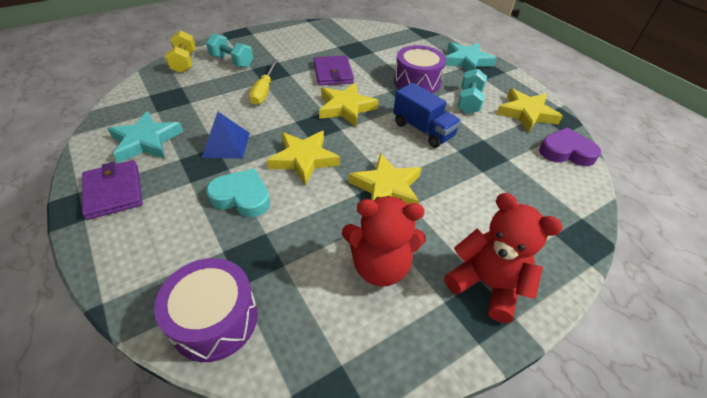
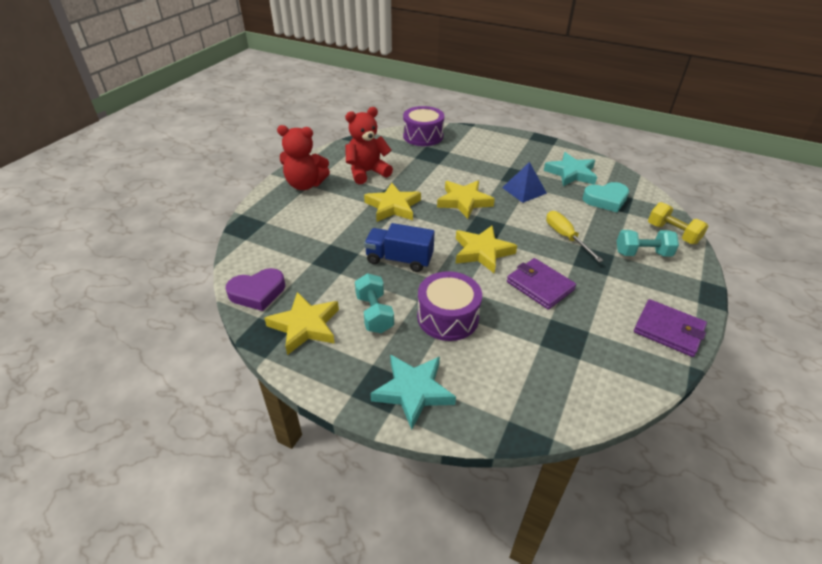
camera: 150 degrees right, 5 degrees down
(114, 191) = (538, 150): purple wallet -> purple wallet (668, 330)
(242, 197) = (472, 171): turquoise heart -> turquoise heart (606, 200)

